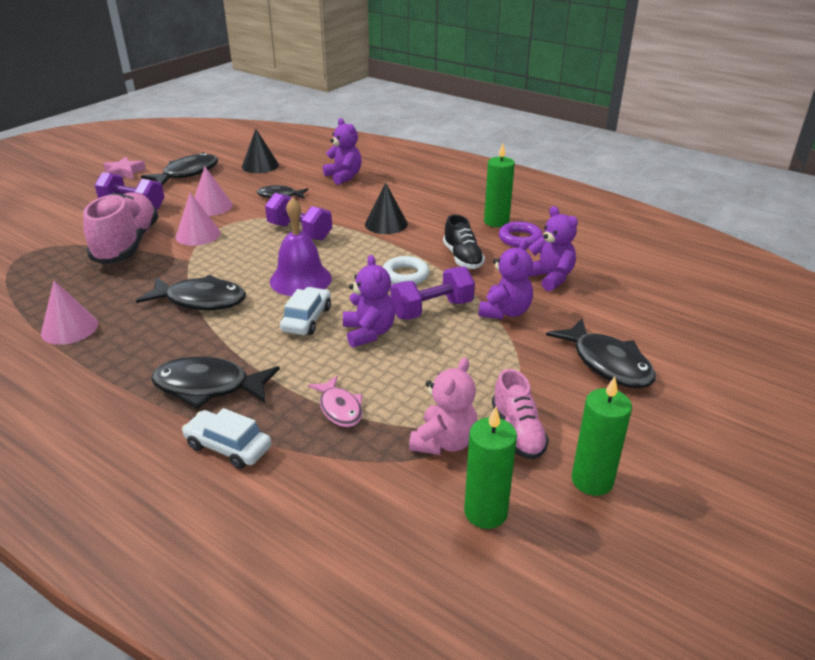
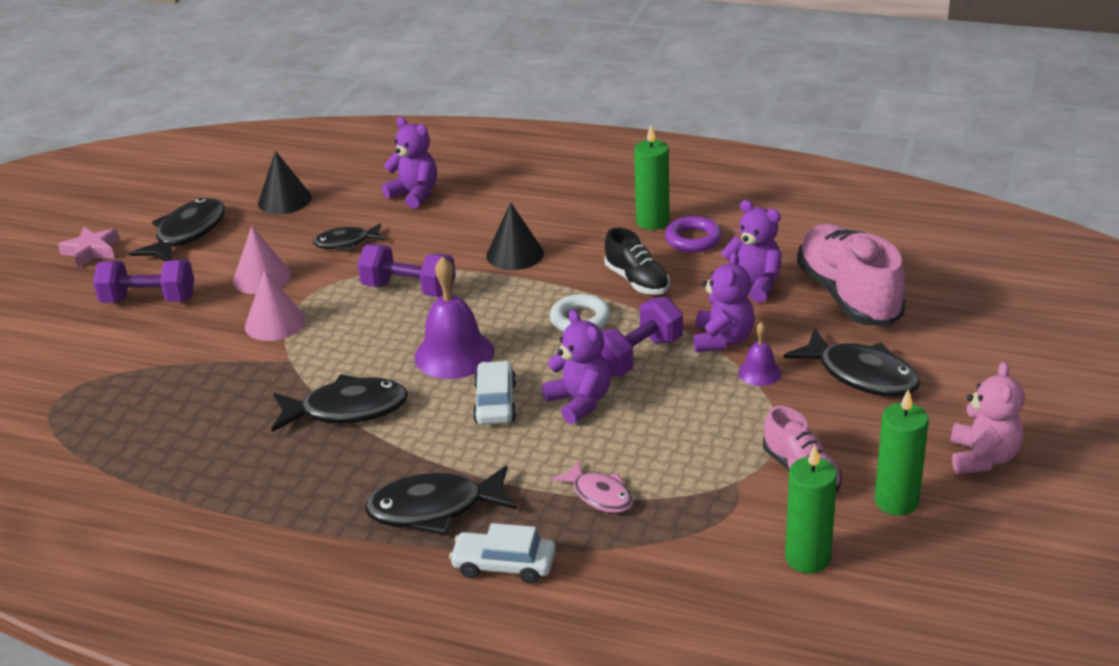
camera: 15 degrees left, 0 degrees up
(69, 328) = (206, 483): pink cone -> none
(127, 244) = (188, 358): pink shoe -> pink shoe (848, 295)
(444, 442) = (731, 501): pink teddy bear -> pink teddy bear (983, 458)
(522, 342) = (759, 372): none -> purple bell

